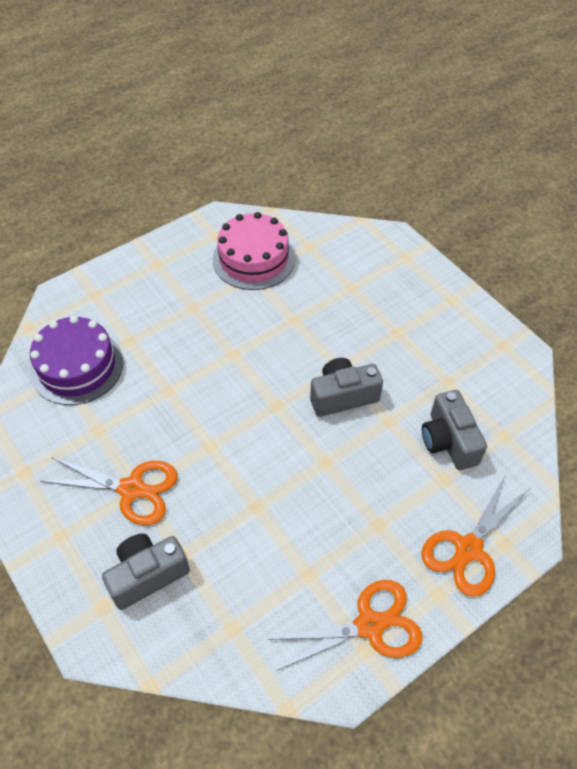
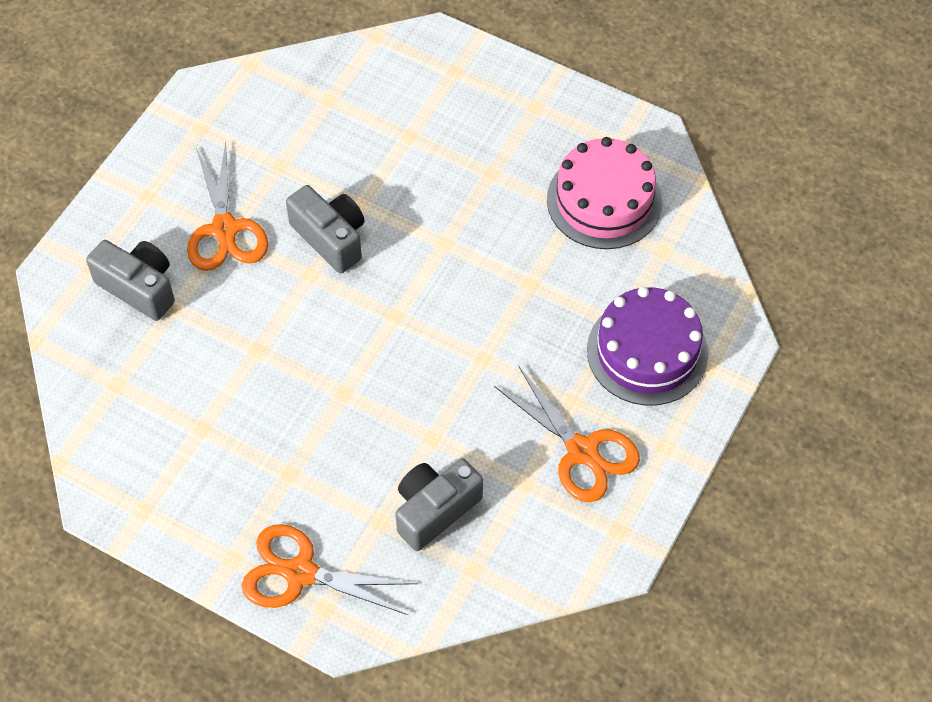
camera: 65 degrees right, 5 degrees up
(77, 366) = (348, 106): purple cake -> purple cake (647, 352)
(343, 396) = (442, 377): grey camera -> grey camera (331, 238)
(369, 625) = (170, 505): orange scissors -> orange scissors (582, 451)

